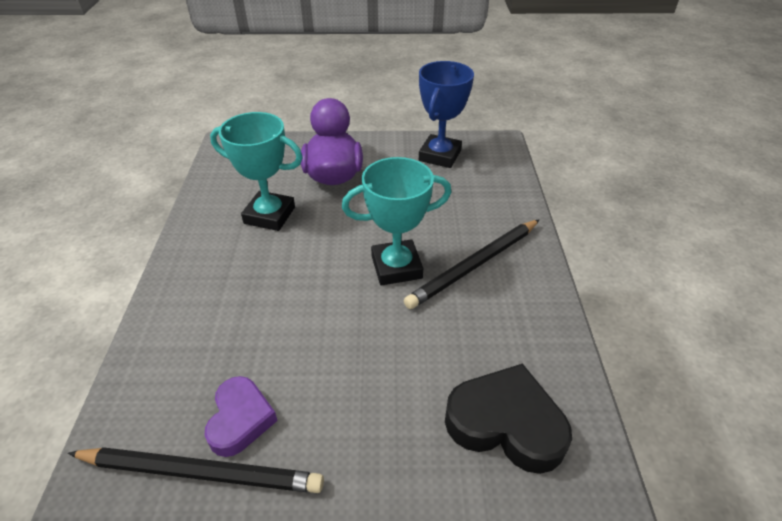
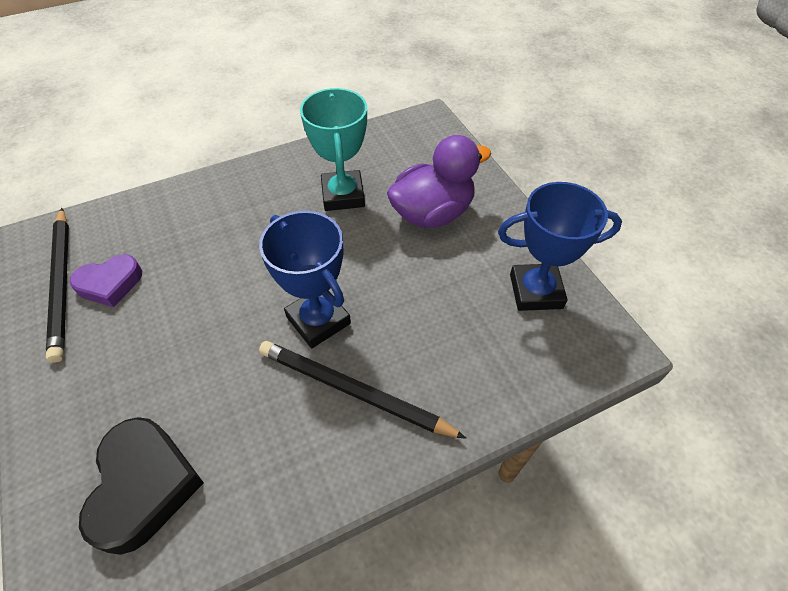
camera: 65 degrees right, 10 degrees up
(396, 267) = (318, 320): turquoise trophy -> blue trophy

